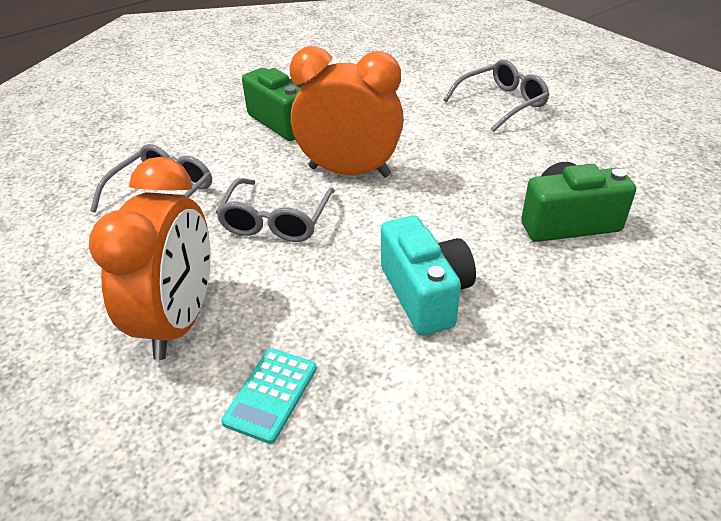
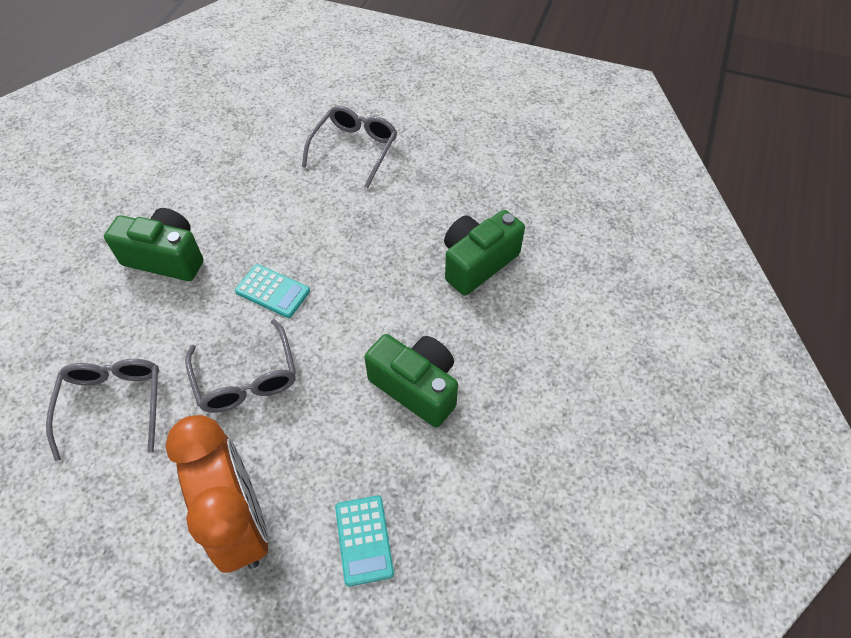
camera: 35 degrees left, 15 degrees up
(349, 171) = (272, 291): orange clock -> turquoise calculator
(425, 294) = (416, 387): turquoise camera -> green camera

